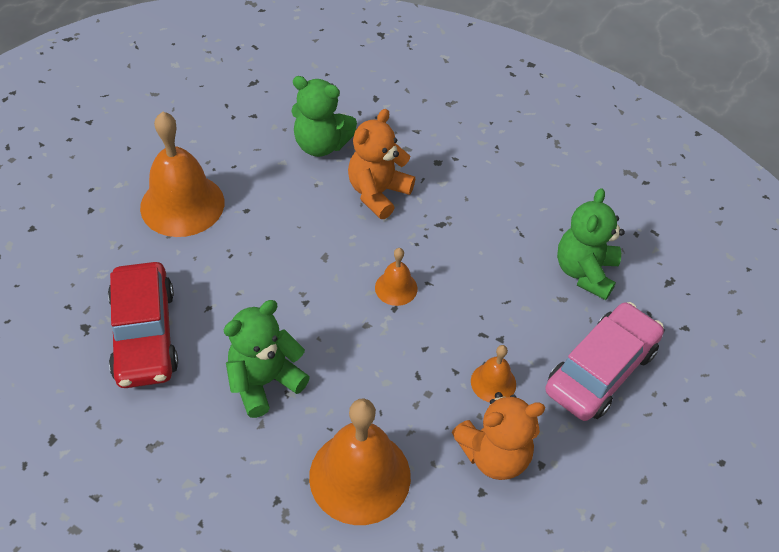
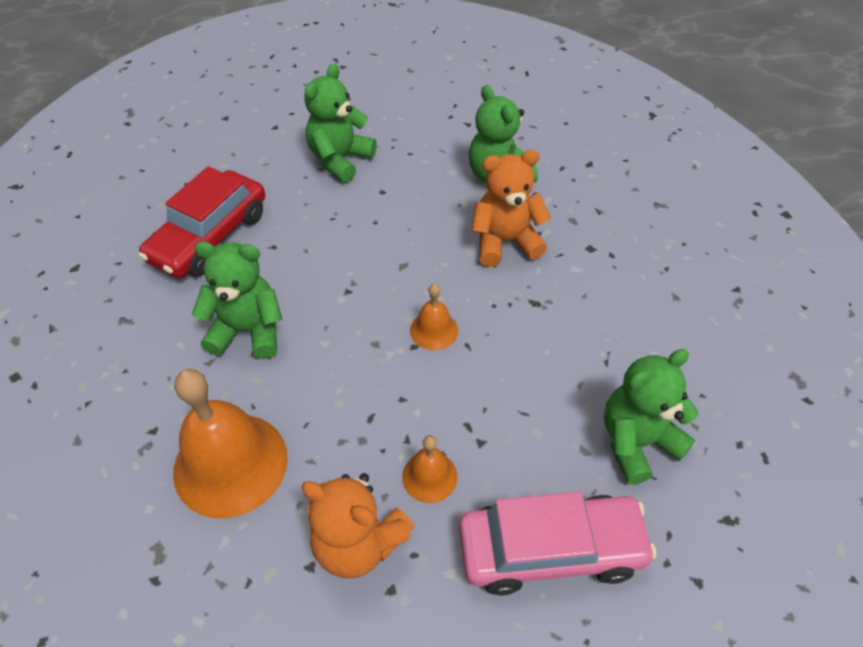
camera: 45 degrees right, 0 degrees up
(182, 204) = (340, 159): orange bell -> green teddy bear

